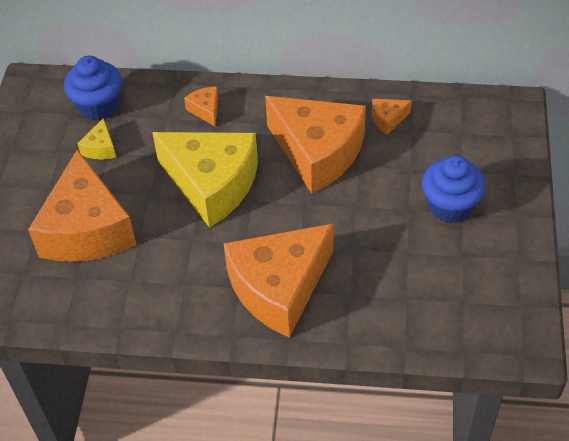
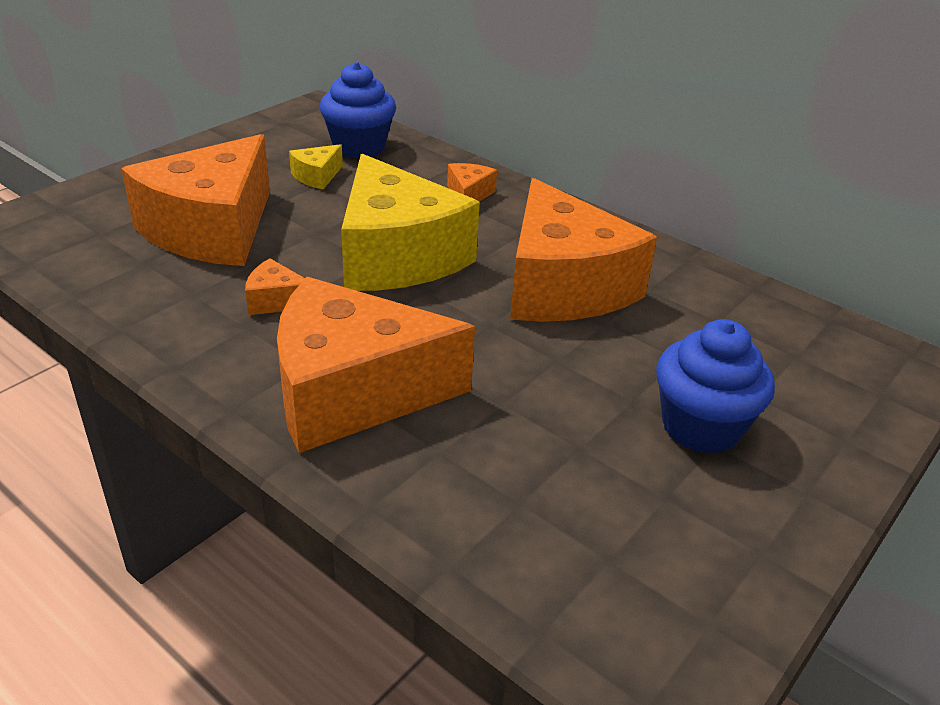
camera: 30 degrees right, 15 degrees down
(388, 119) = (695, 296): orange cheese -> orange cheese (276, 300)

